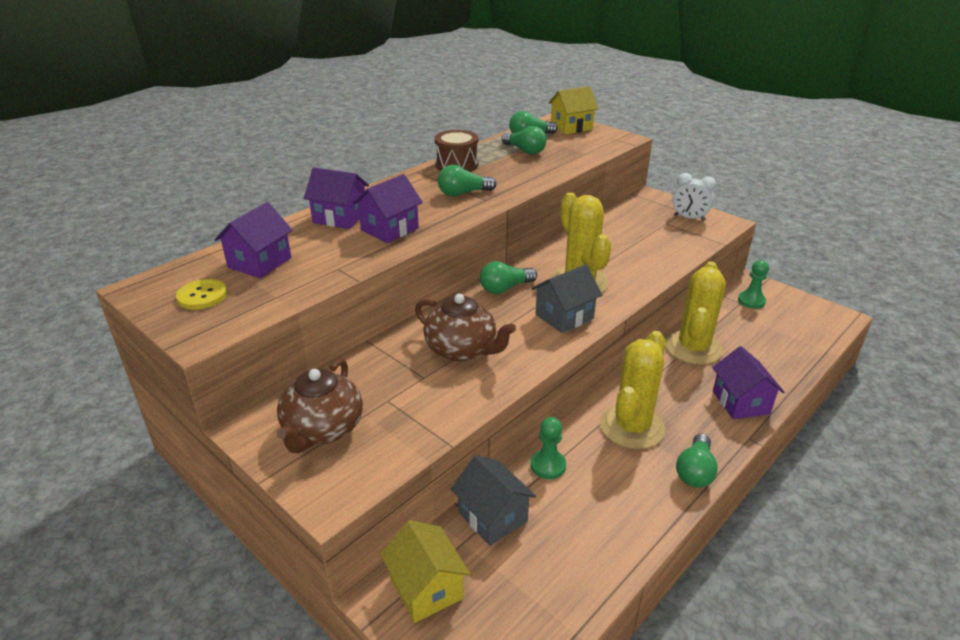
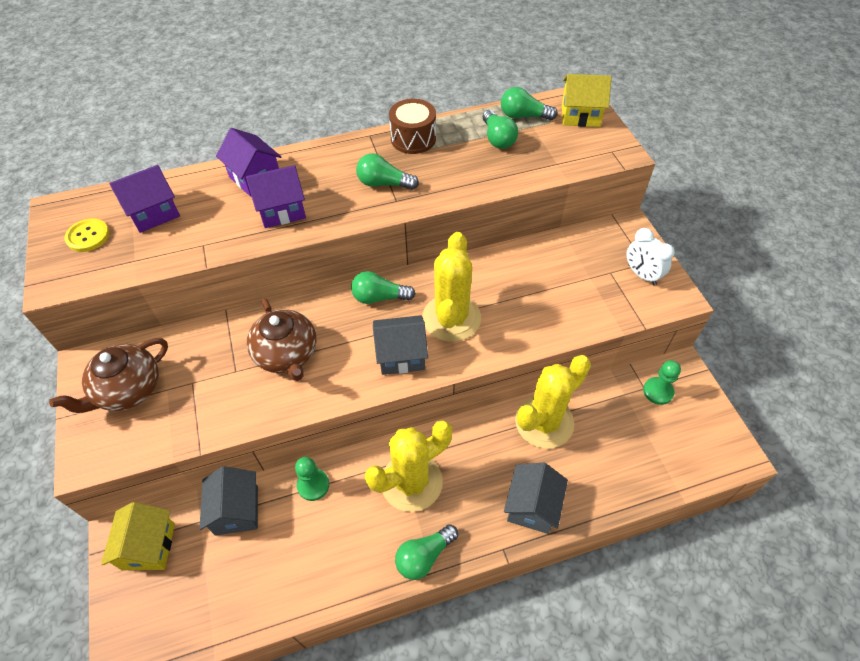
camera: 30 degrees right, 20 degrees up
(741, 402) = (532, 506): purple house -> grey house

